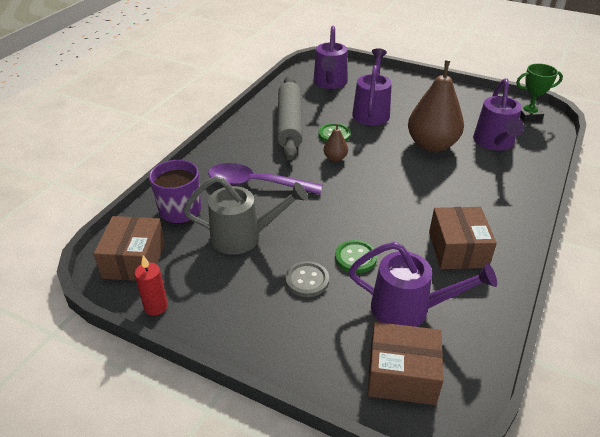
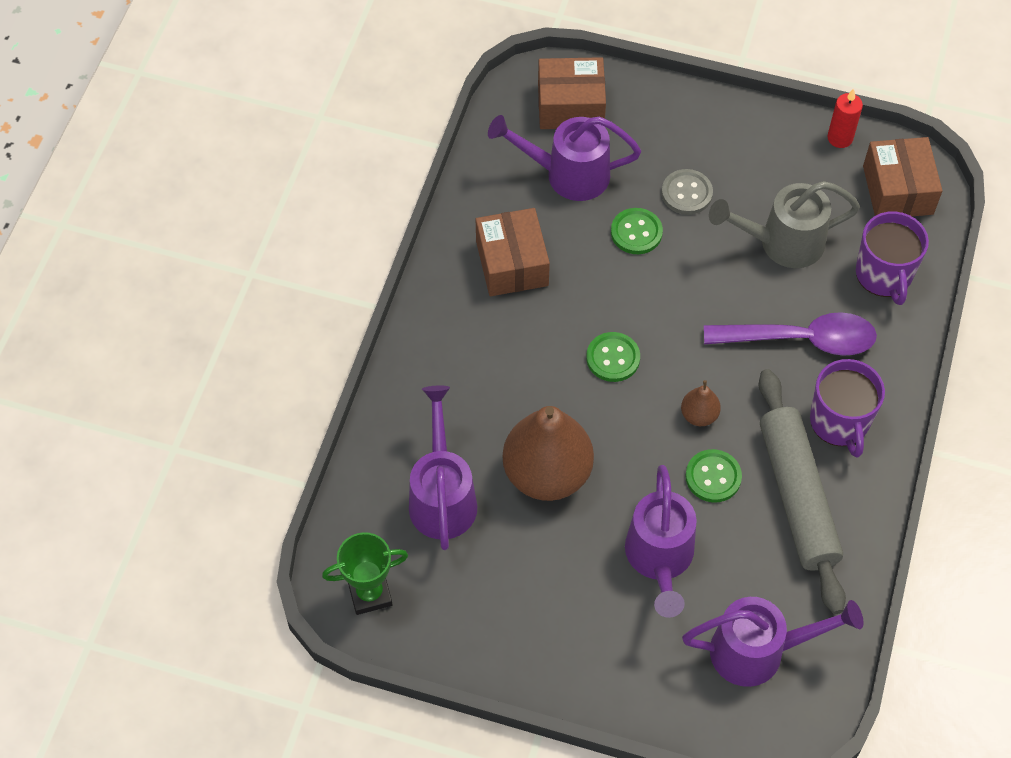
camera: 170 degrees right, 20 degrees up
(251, 147) = (839, 422): none -> purple mug
(330, 83) = (758, 651): purple watering can -> purple watering can turned 90 degrees clockwise
(385, 189) = (613, 358): none -> green button

